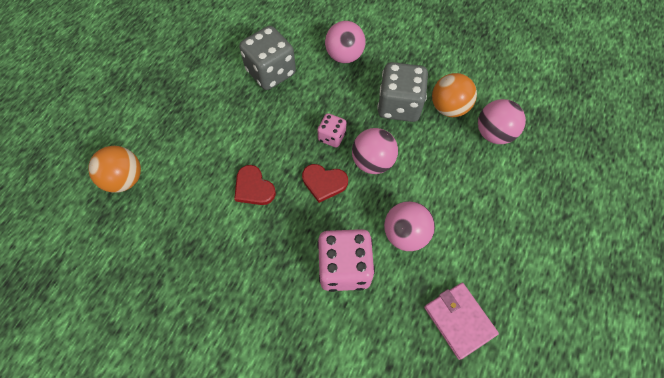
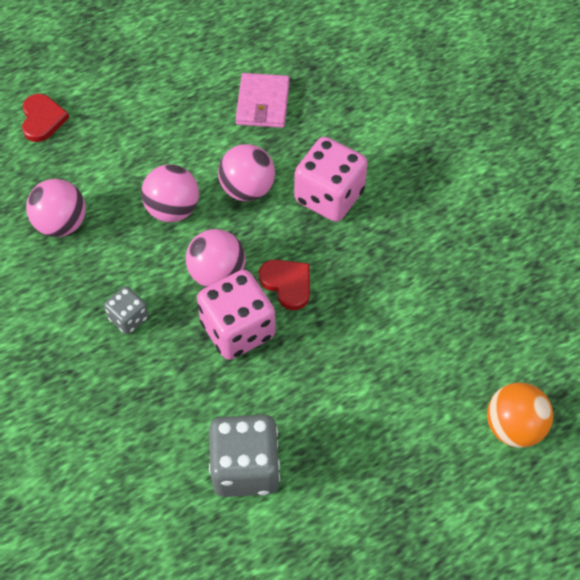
camera: 145 degrees left, 5 degrees down
(253, 188) = (368, 325): red heart -> red heart (42, 119)
(332, 137) = (238, 329): pink dice -> pink dice, size x1.86
(344, 56) = (131, 430): pink ball -> pink ball (172, 209)
(399, 106) = (128, 318): grey dice -> grey dice, size x0.54
(448, 108) = (76, 280): orange ball -> none

